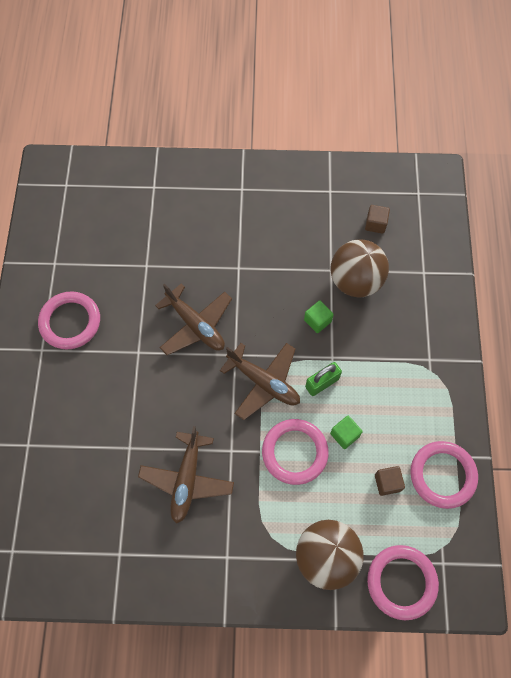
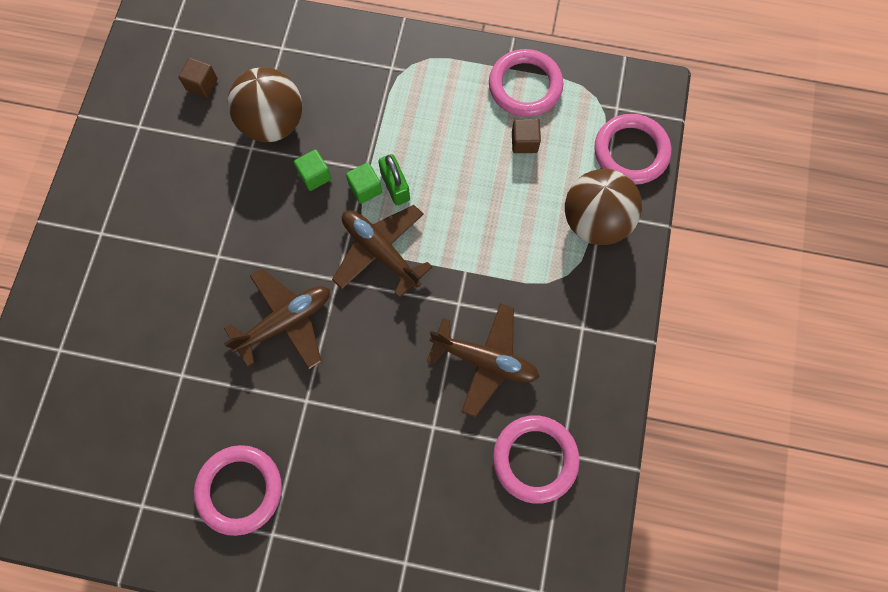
camera: 80 degrees left, 5 degrees up
(263, 382) = (380, 252): brown plane -> brown plane turned 90 degrees counterclockwise
(294, 452) = (473, 232): pink ring -> pink ring (535, 459)
(344, 435) = (462, 174): green cube -> green cube (365, 188)

